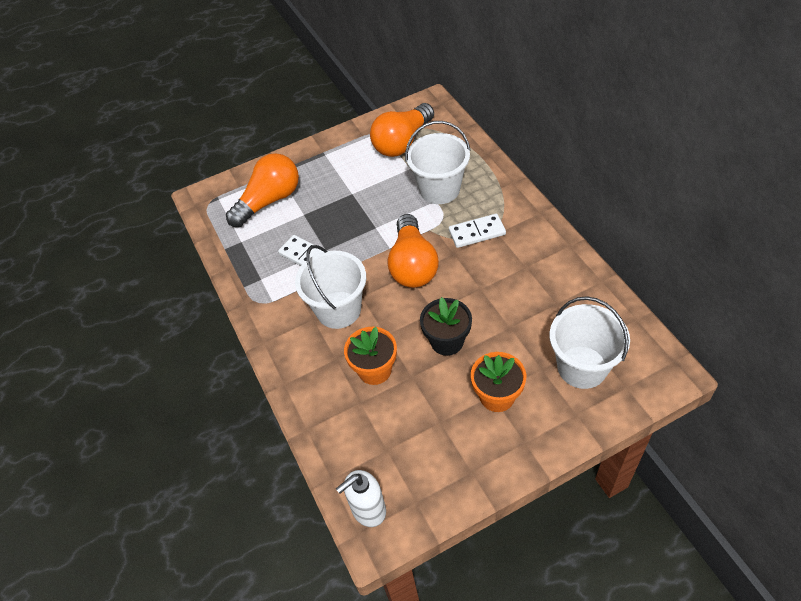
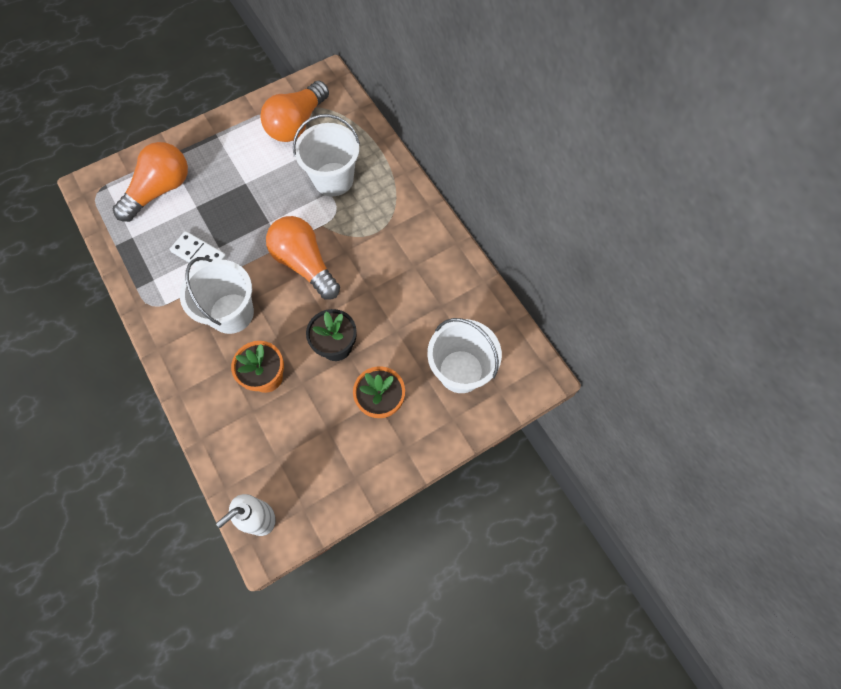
camera: 10 degrees left, 15 degrees up
(412, 265) = (305, 264): orange light bulb -> orange light bulb turned 150 degrees clockwise
(477, 232) = (368, 228): white domino -> none

